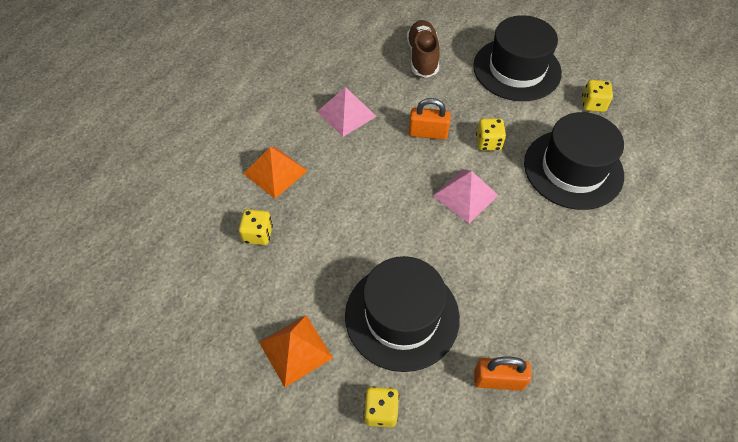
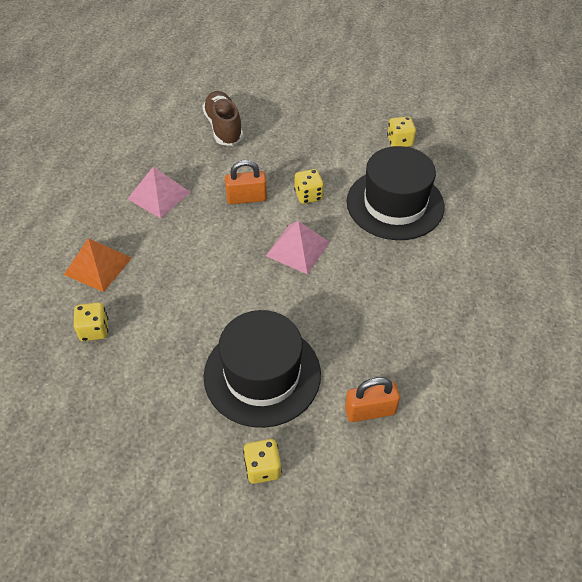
camera: 15 degrees left, 5 degrees down
(295, 350) = (162, 431): orange pyramid -> none
(517, 69) = (319, 122): black hat -> none

